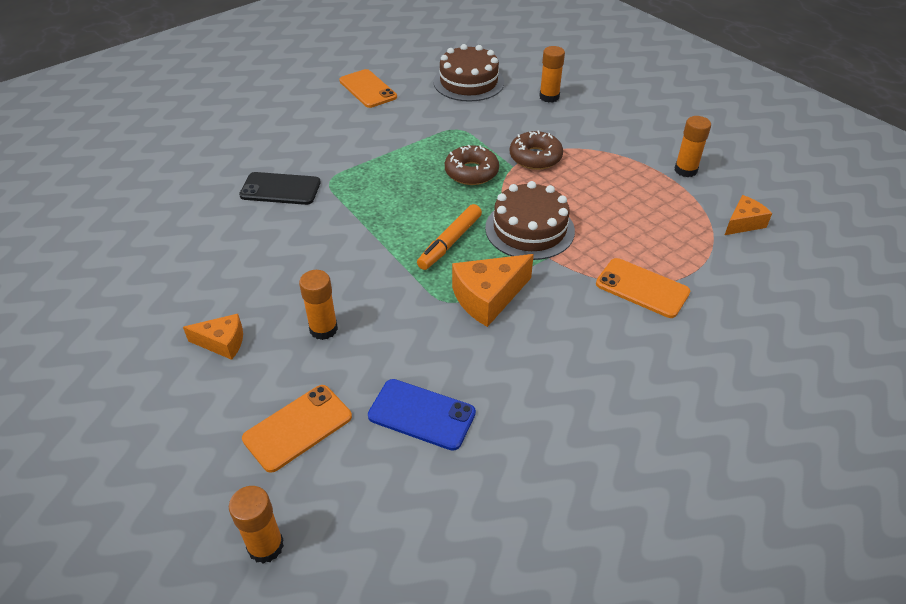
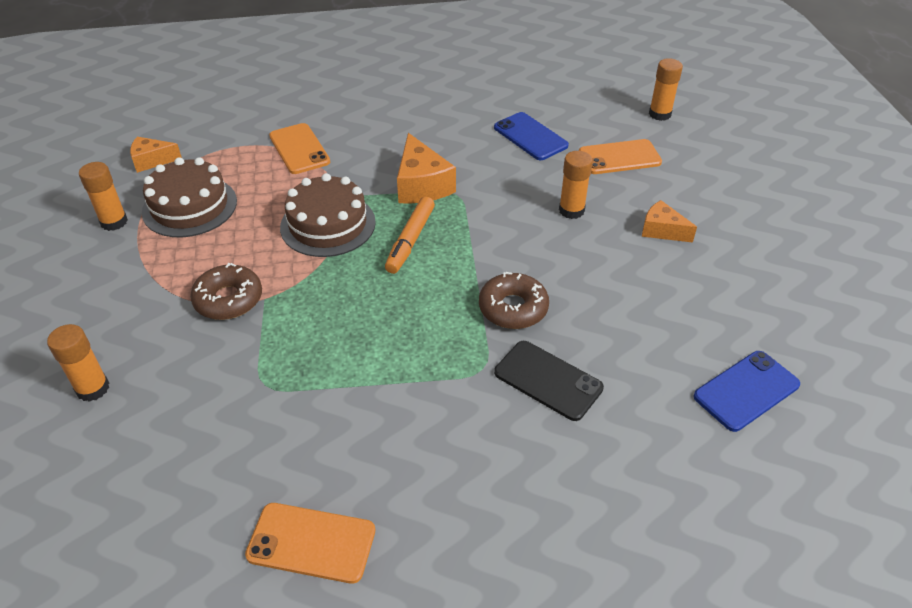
camera: 150 degrees left, 0 degrees up
(133, 231) = (746, 390): none -> blue phone
(368, 89) = (311, 543): orange phone -> orange phone turned 75 degrees counterclockwise
(450, 242) = (410, 240): orange marker -> orange marker turned 135 degrees clockwise
(468, 82) = (153, 478): brown cake -> brown cake (190, 206)
(471, 172) = (315, 310): brown donut -> brown donut (513, 308)
(488, 297) = (421, 185): orange cheese -> orange cheese turned 75 degrees clockwise

